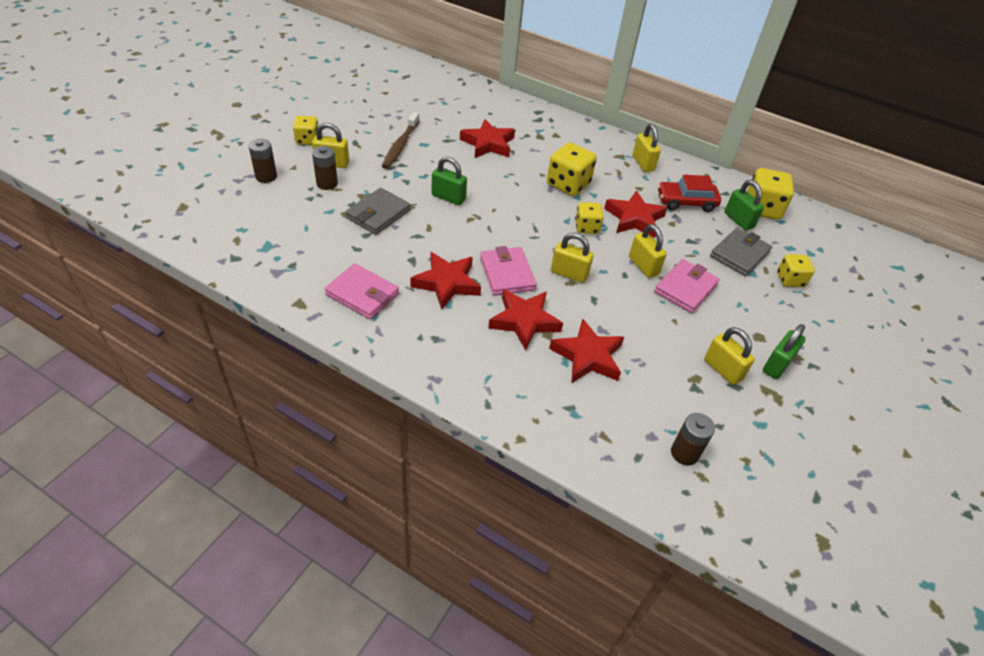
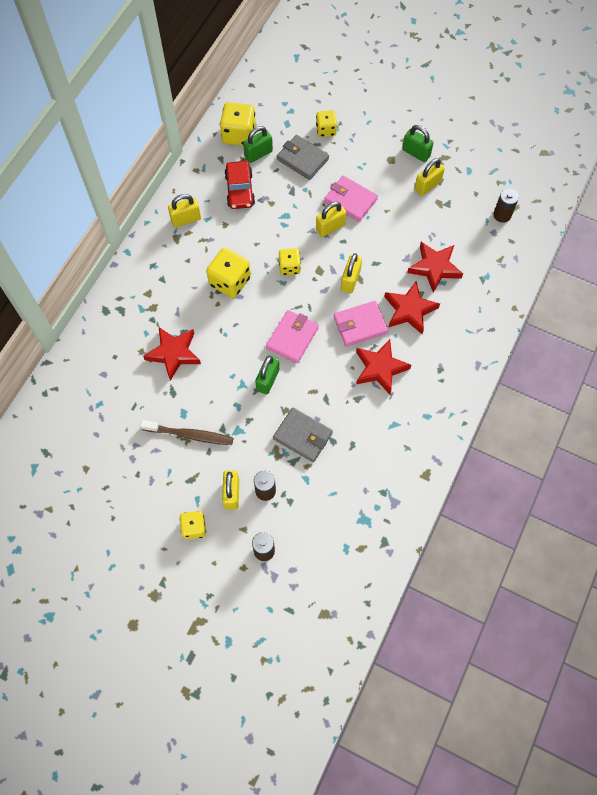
camera: 90 degrees left, 20 degrees up
(362, 294) = (406, 429): pink wallet -> pink wallet (292, 338)
(634, 218) = (270, 230): red star -> none

